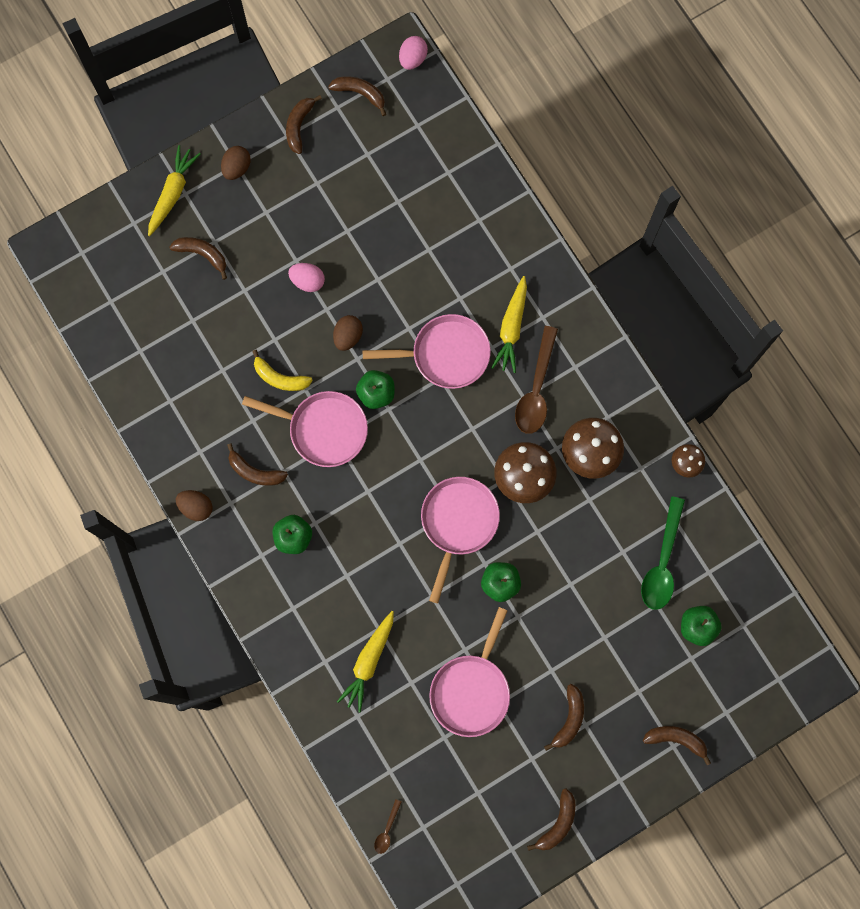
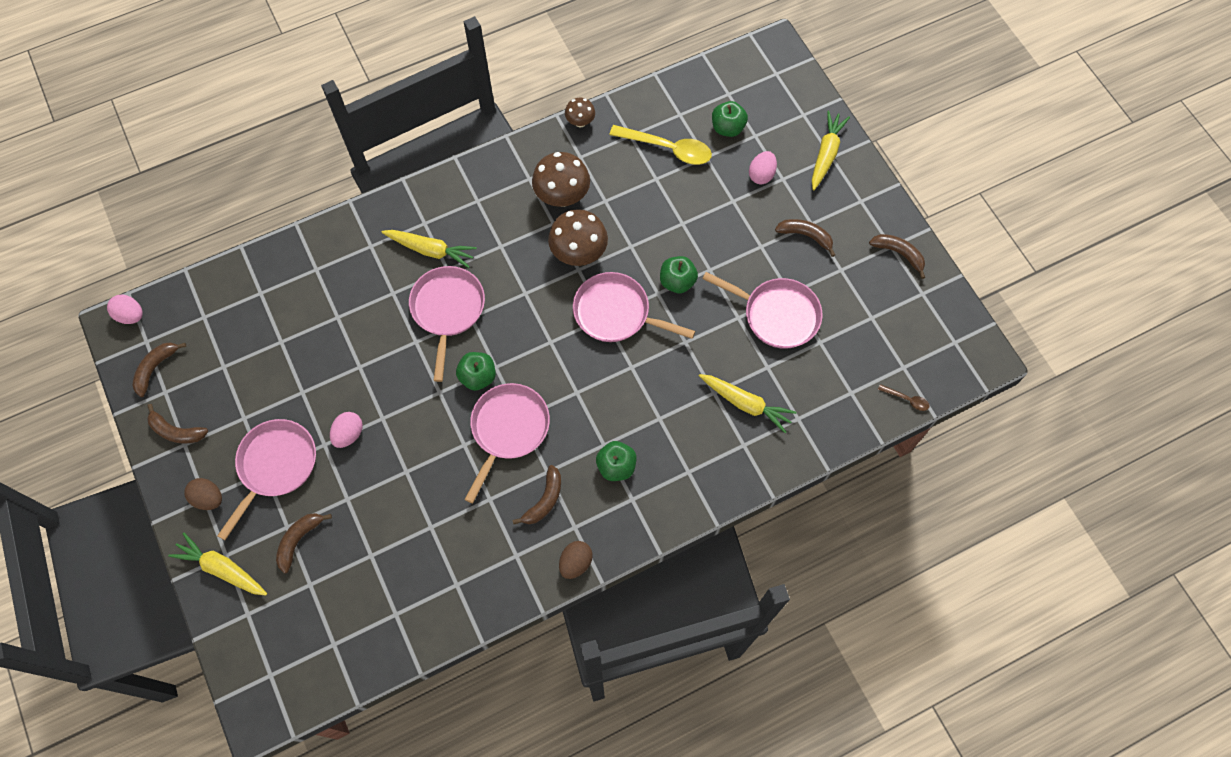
camera: 85 degrees left, 10 degrees down
(271, 220) = (275, 466): none -> pink pan
(280, 378) = (448, 468): yellow banana -> none
(348, 336) = (414, 399): brown egg -> none
(536, 389) = (494, 235): brown spoon -> none
(641, 667) = (761, 175): none -> pink egg
(662, 562) = (668, 149): green spoon -> yellow spoon
(676, 739) = (826, 154): brown banana -> yellow carrot

